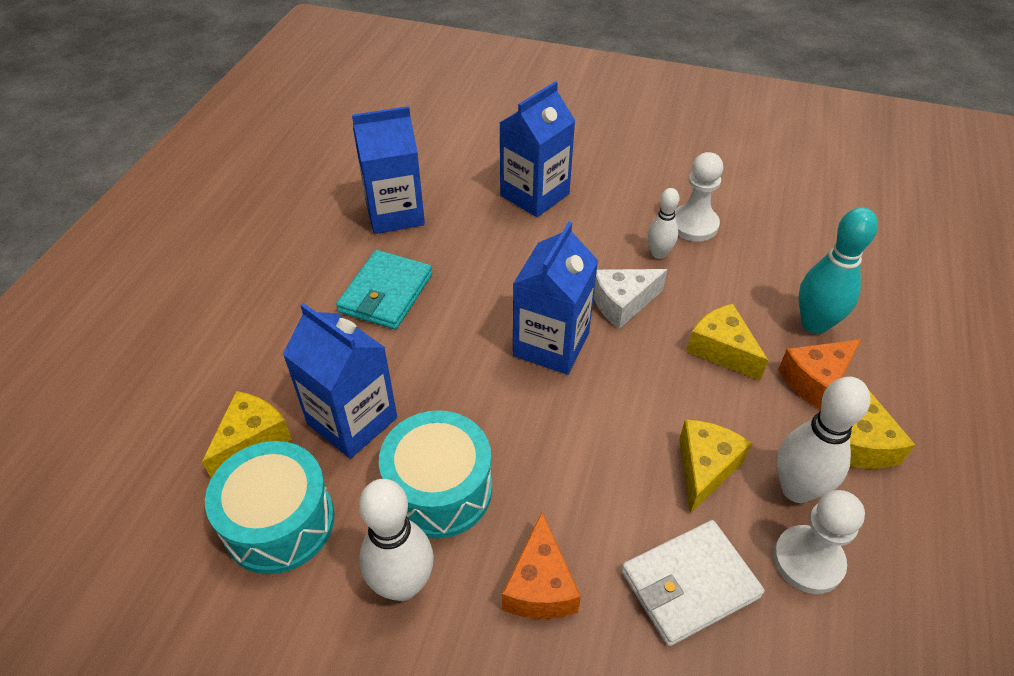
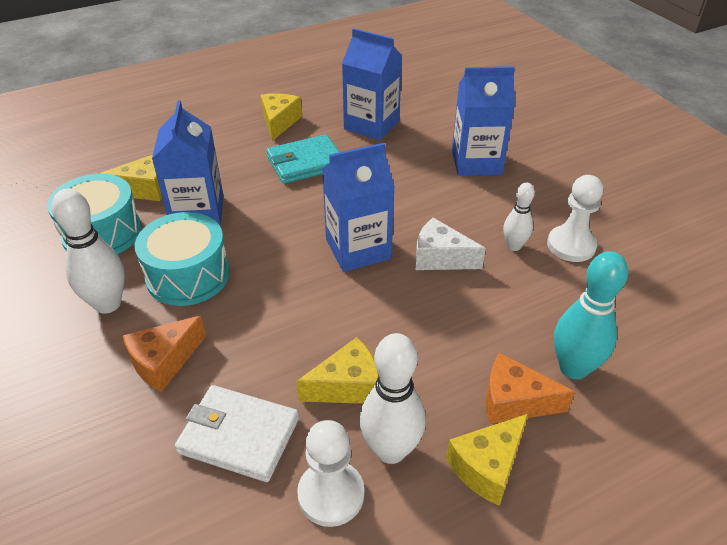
camera: 45 degrees right, 5 degrees down
(721, 350) = (469, 331): yellow cheese -> yellow cheese (279, 122)

